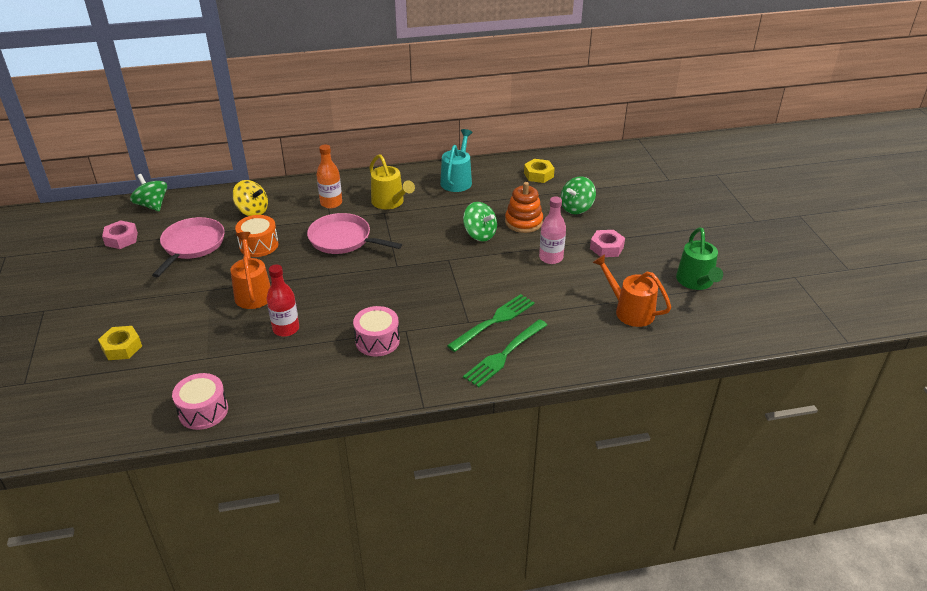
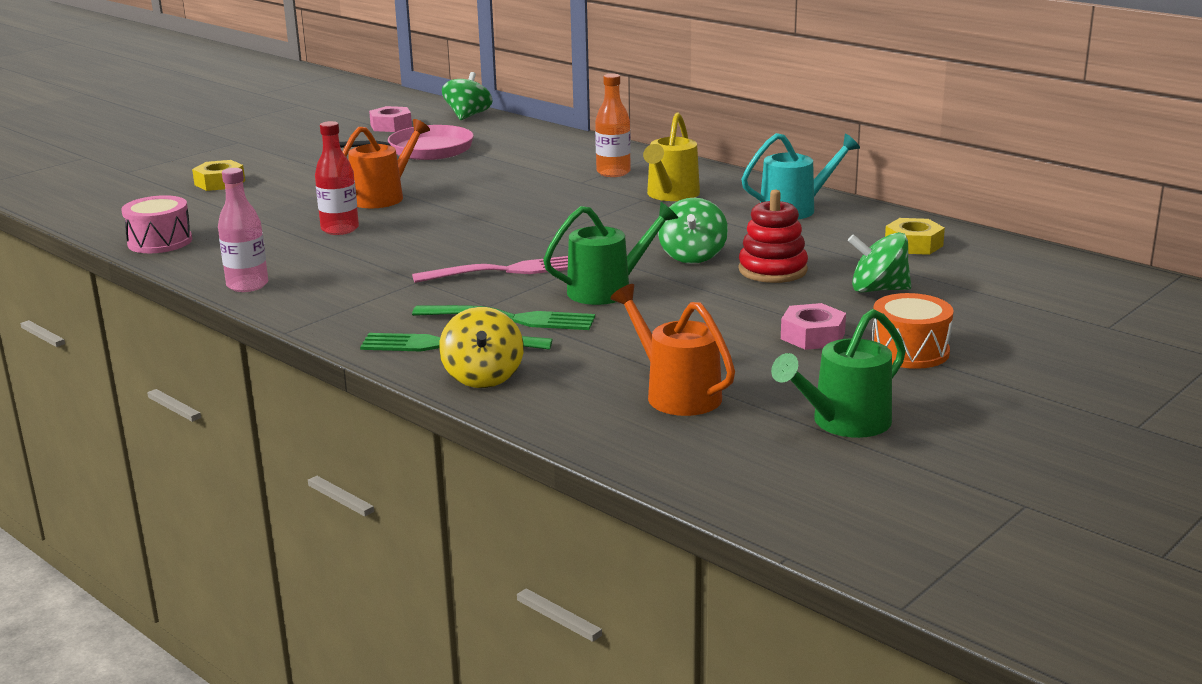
camera: 55 degrees right, 15 degrees down
(252, 211) = (531, 150): yellow spinning top -> yellow spinning top (483, 377)
(259, 245) = (472, 172): orange drum -> orange drum (909, 351)
(343, 239) = (550, 199): pink pan -> none
(377, 341) = (378, 273): pink drum -> none
(428, 297) = (505, 271): none -> pink fork
(492, 277) = (608, 290): none -> green watering can
(523, 222) = (772, 270): orange stacking toy -> red stacking toy
(551, 258) = (716, 309): pink bottle -> pink bottle (247, 285)
(629, 311) = (676, 394): orange watering can -> orange watering can turned 45 degrees counterclockwise

